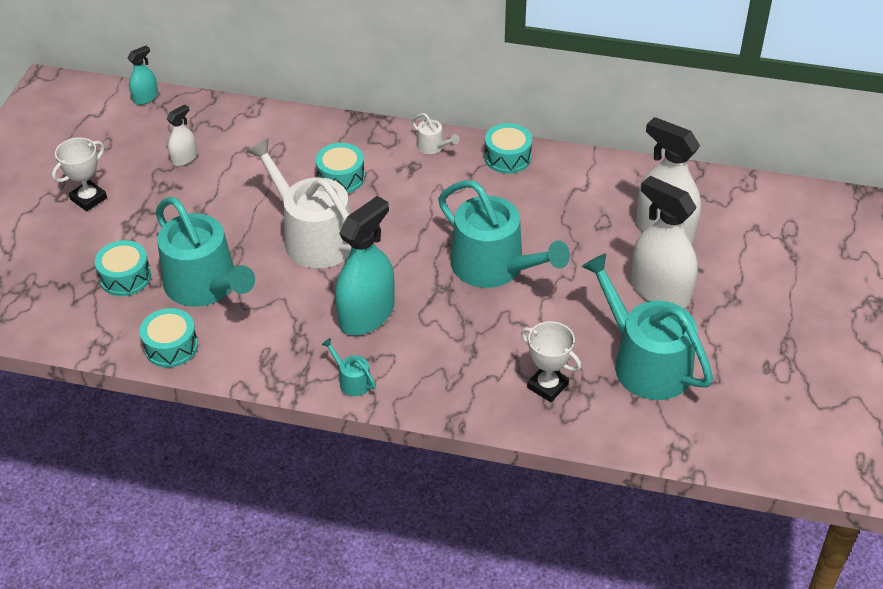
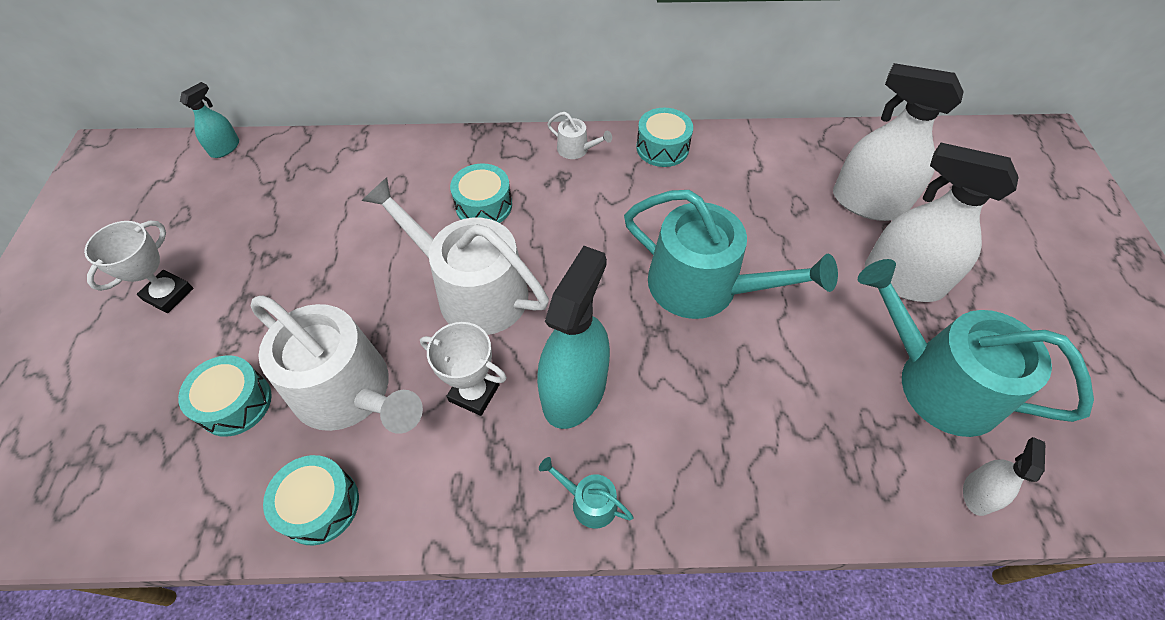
camera: 15 degrees left, 10 degrees up
(184, 158) = (286, 216): white spray bottle -> white spray bottle (977, 493)
(205, 285) = (349, 392): turquoise watering can -> white watering can
(547, 386) = (841, 447): white trophy -> white trophy (474, 393)

